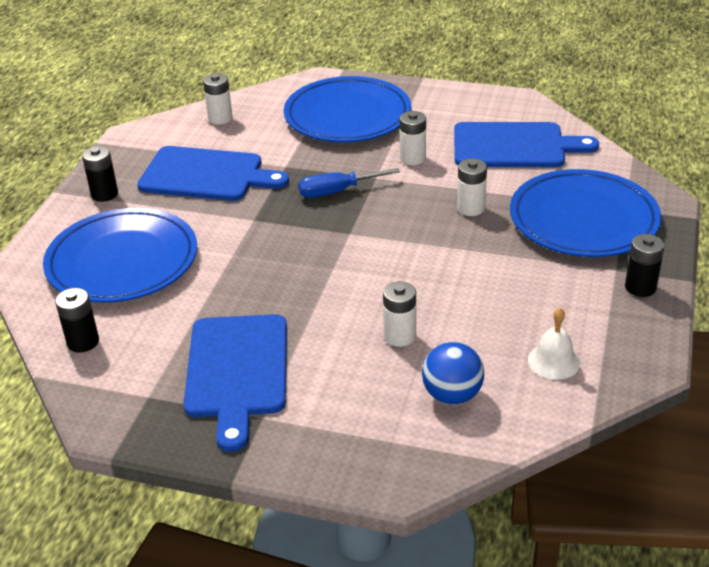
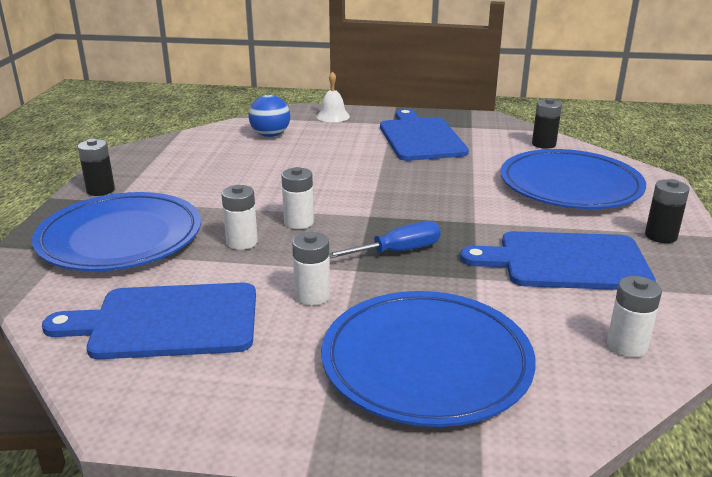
camera: 170 degrees right, 10 degrees down
(400, 336) = (309, 156): white battery -> white battery (299, 222)
(553, 361) = (195, 151): white bell -> white bell (333, 116)

